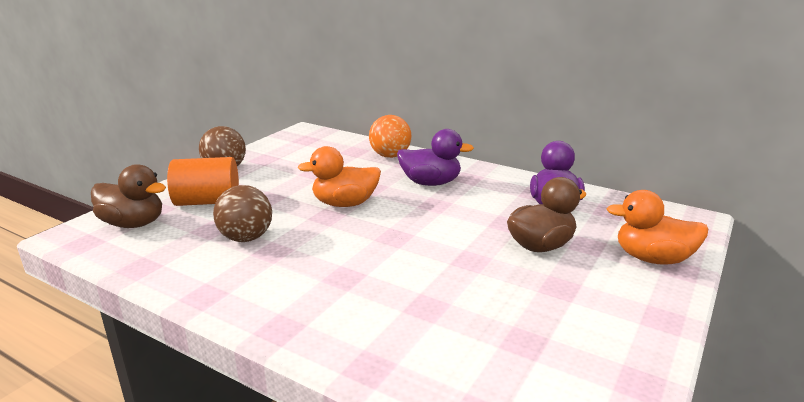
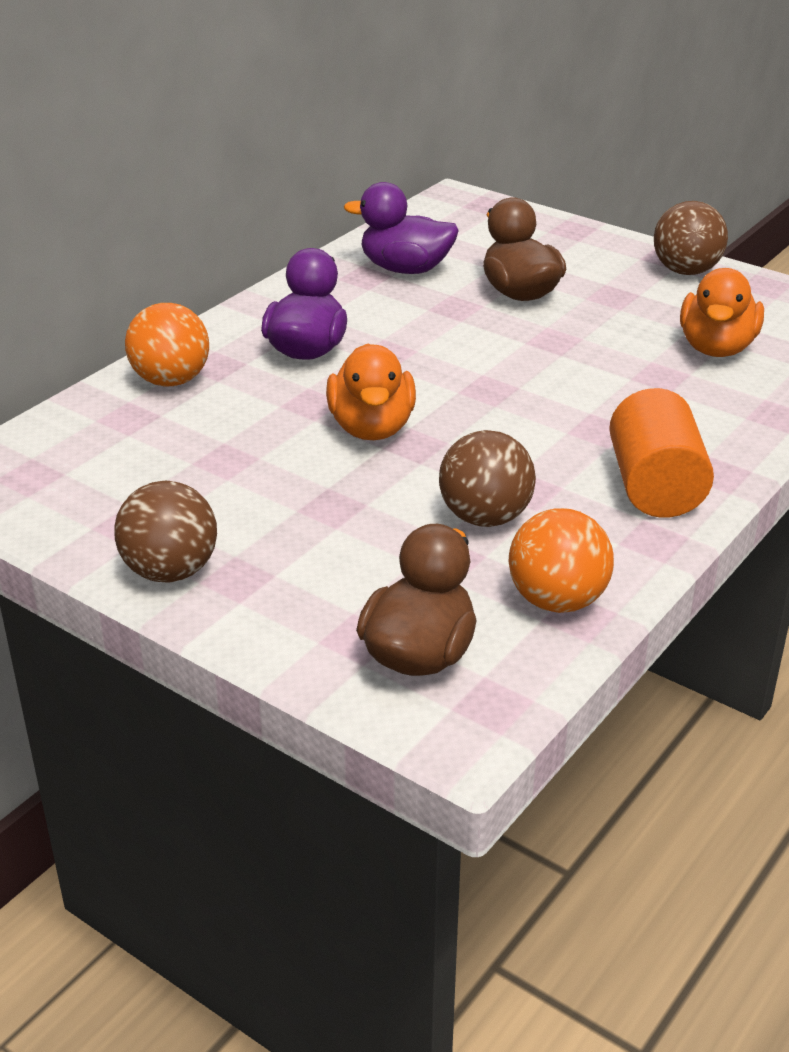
camera: 85 degrees left, 10 degrees up
(156, 260) = (557, 600): none -> orange ball
(207, 202) = (335, 575): orange cylinder -> orange cylinder (655, 487)
(637, 329) = (686, 271): none -> brown ball
(652, 259) = (550, 238): orange duck -> orange duck (716, 348)

